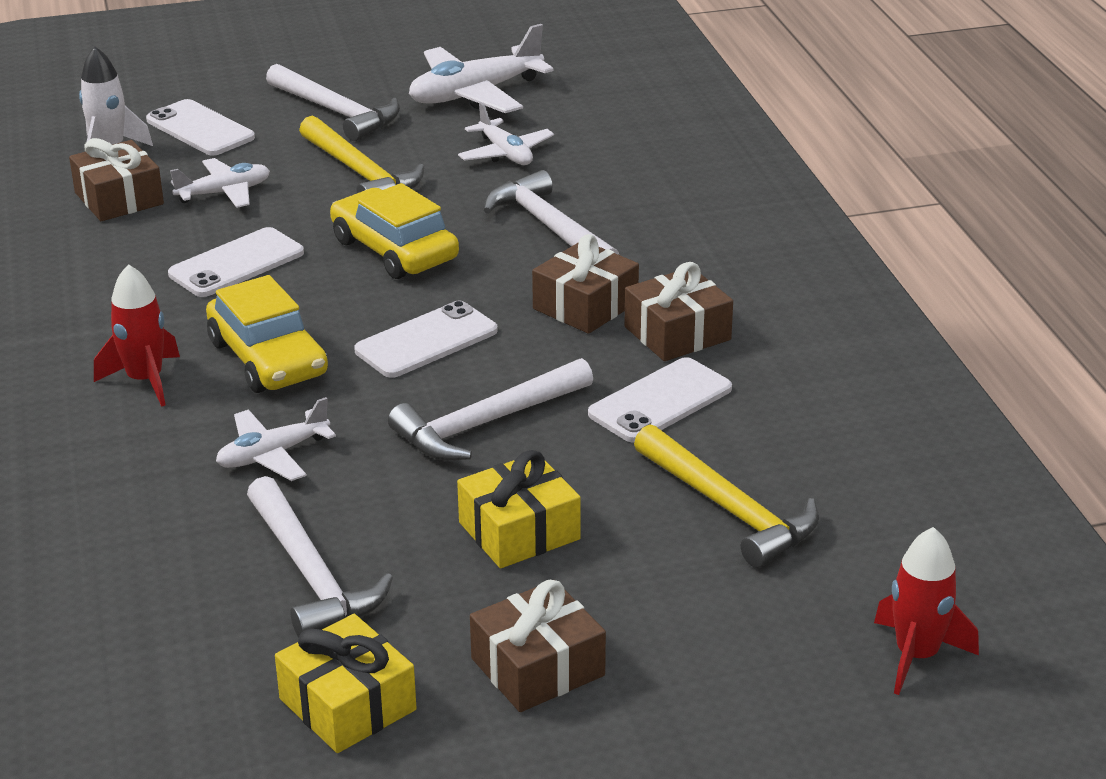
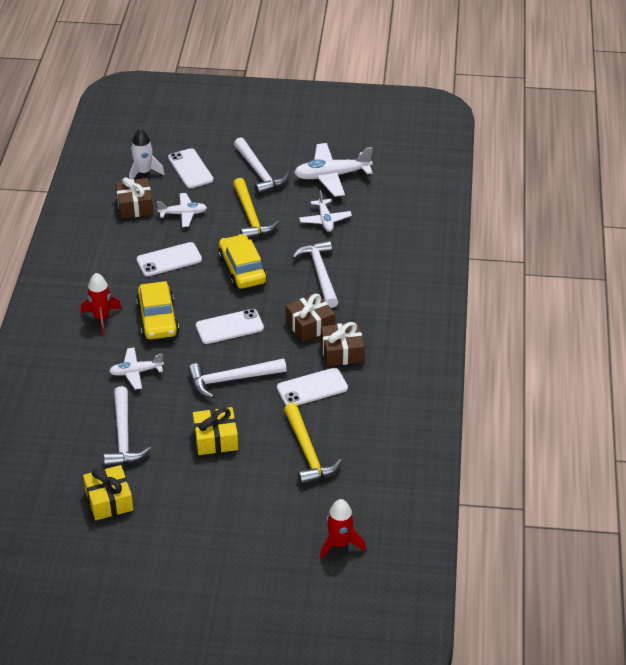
camera: 20 degrees right, 10 degrees up
(538, 667) = (188, 505): brown gift -> none

